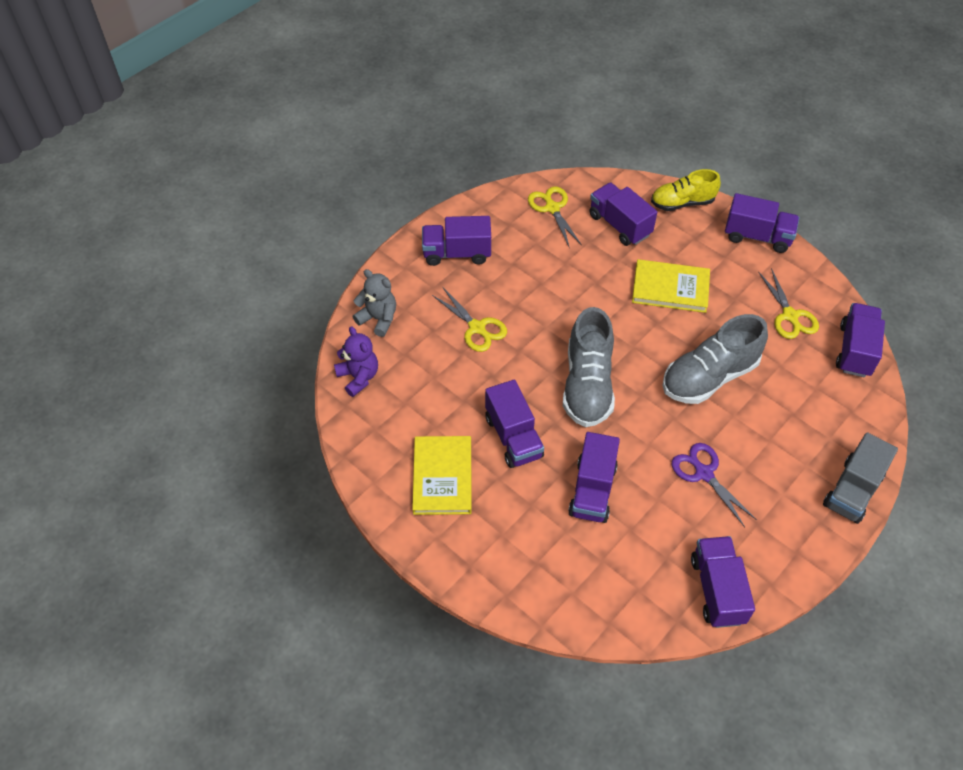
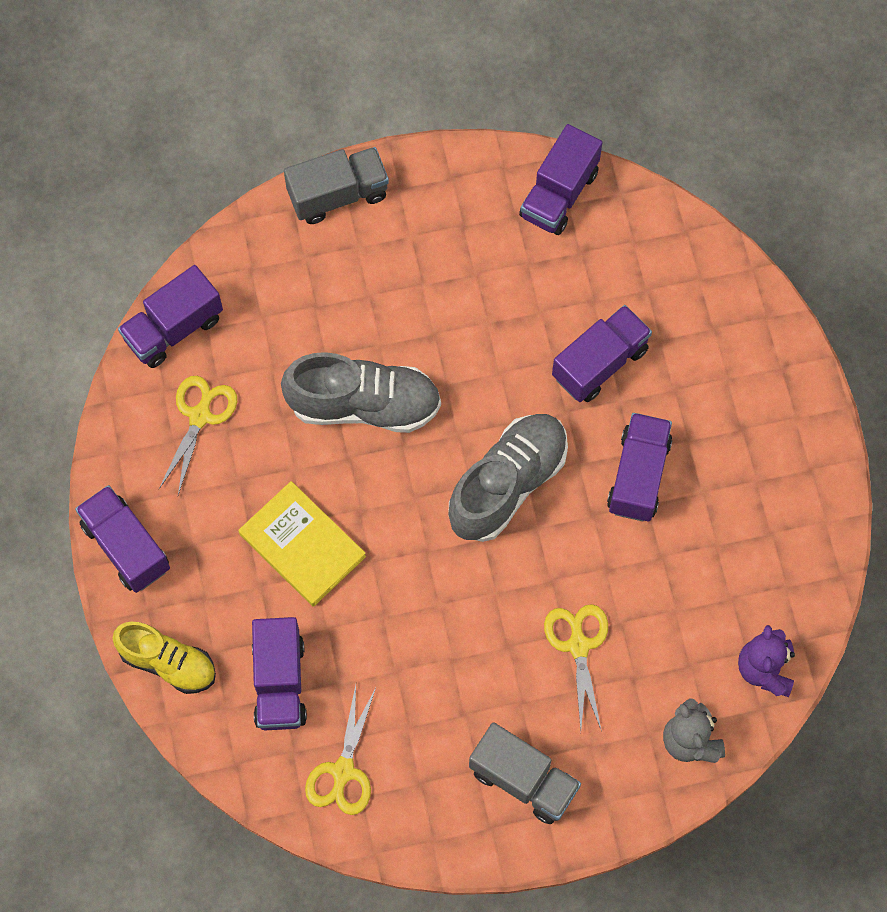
camera: 145 degrees left, 15 degrees up
(442, 477) = (747, 479): yellow book -> none
(457, 253) = (523, 779): purple truck -> grey truck
(704, 473) = (470, 306): purple scissors -> none

